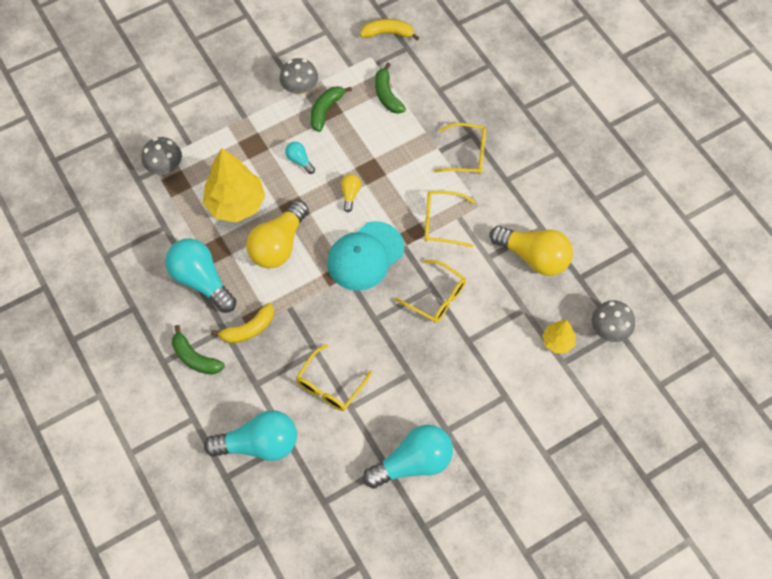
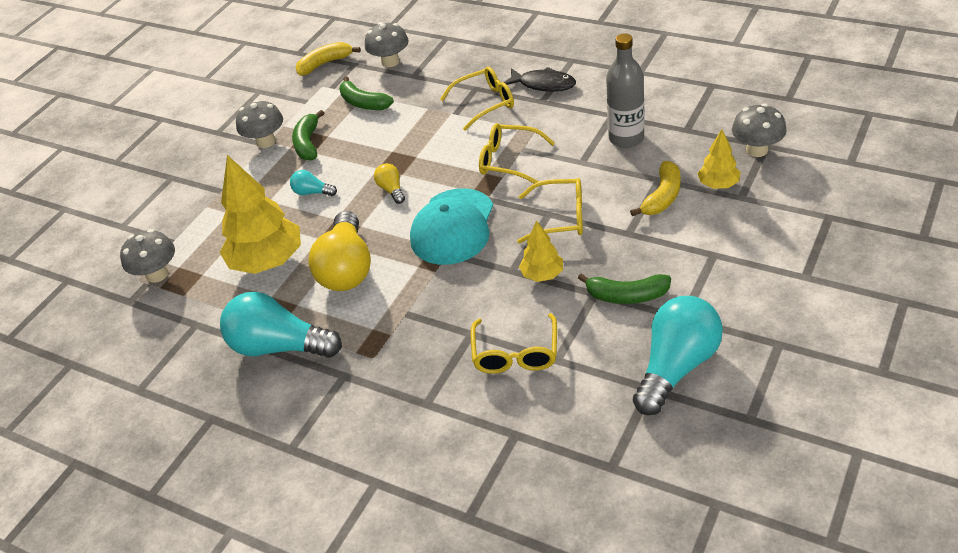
camera: 25 degrees left, 20 degrees down
(195, 358) = (329, 421): green banana -> green banana (627, 296)
(249, 329) = (374, 358): yellow banana -> yellow banana (662, 197)
(259, 444) = (480, 458): turquoise light bulb -> none
(390, 336) = (542, 275): none -> yellow tree
(433, 63) = (390, 62): none -> grey mushroom
(442, 222) = (510, 161): yellow glasses -> yellow glasses turned 45 degrees clockwise
(519, 164) = (543, 84): none -> black fish
(533, 257) = (626, 138): yellow light bulb -> grey bottle

